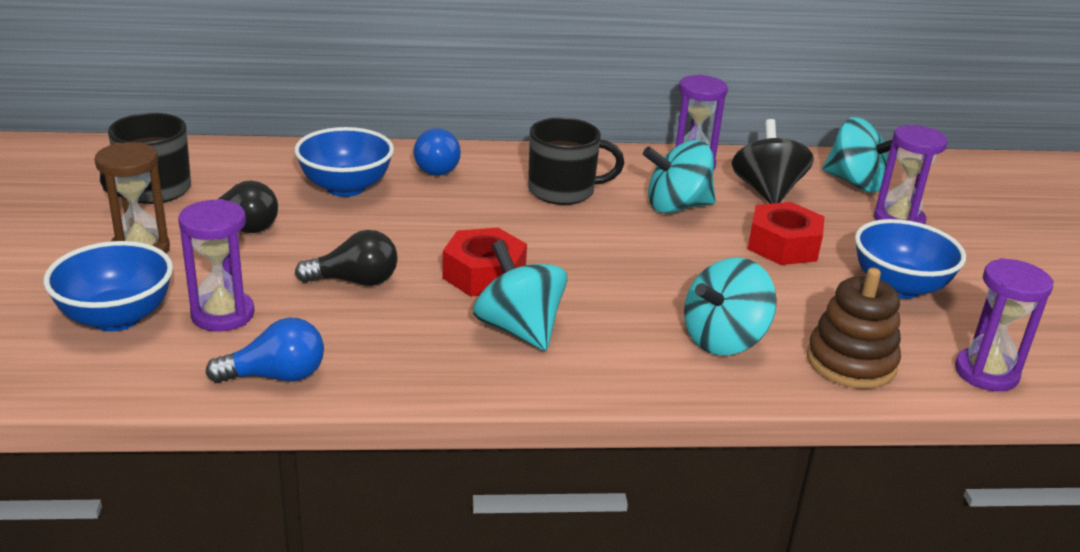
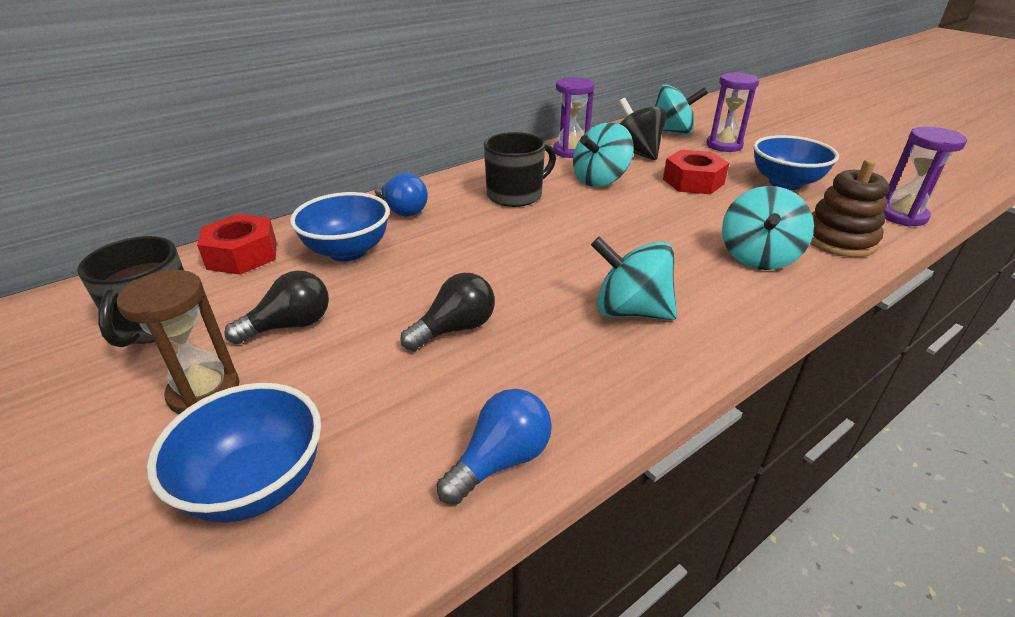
camera: 30 degrees left, 5 degrees up
(223, 314) = (372, 421): purple hourglass -> none
(484, 274) = (547, 278): red nut -> red nut (242, 255)

